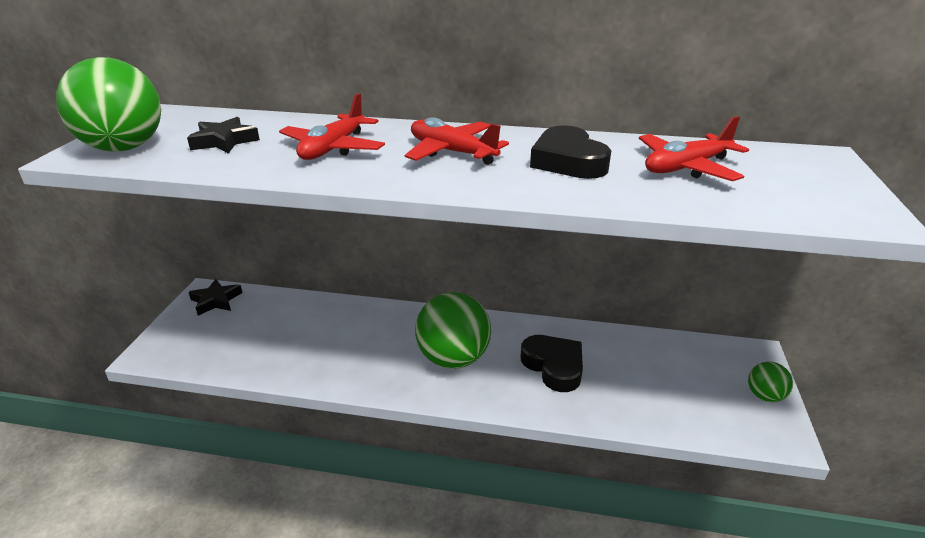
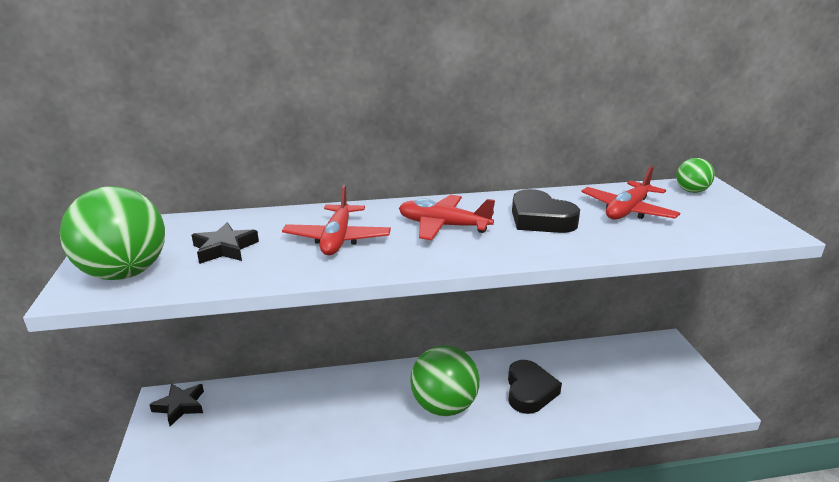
camera: 20 degrees left, 5 degrees down
(554, 366) = (529, 391): black heart -> black heart turned 60 degrees clockwise
(764, 396) = (691, 375): green ball -> green ball (691, 191)

